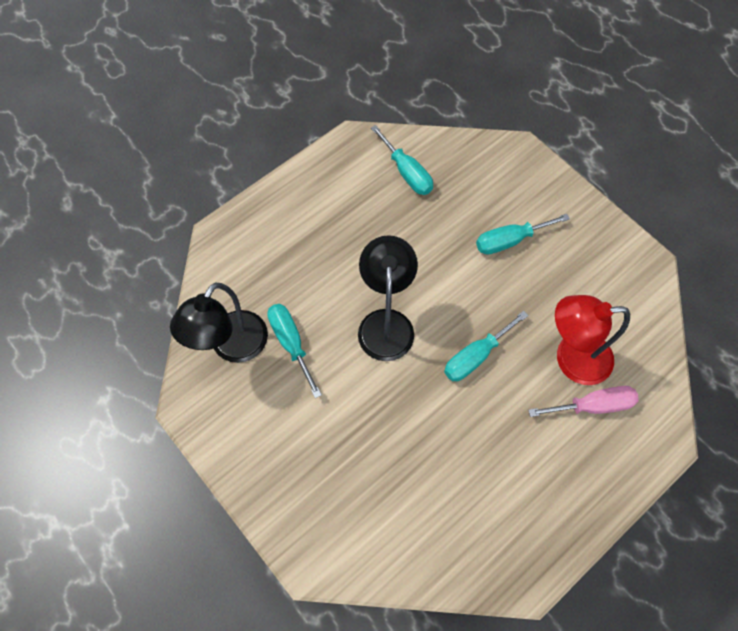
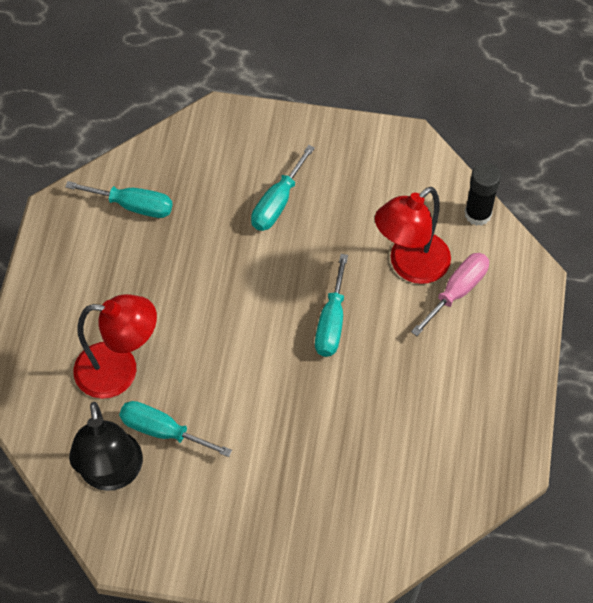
camera: 40 degrees left, 5 degrees down
(299, 279) = (119, 371): none -> red lamp
(386, 323) = (231, 351): black lamp -> none
(659, 358) = (478, 214): none -> black glue stick

